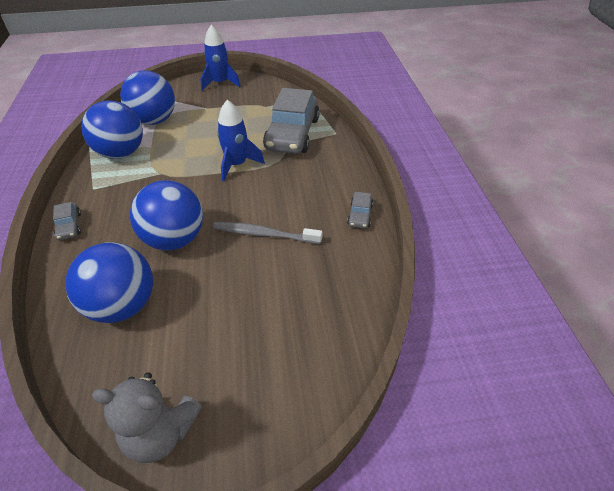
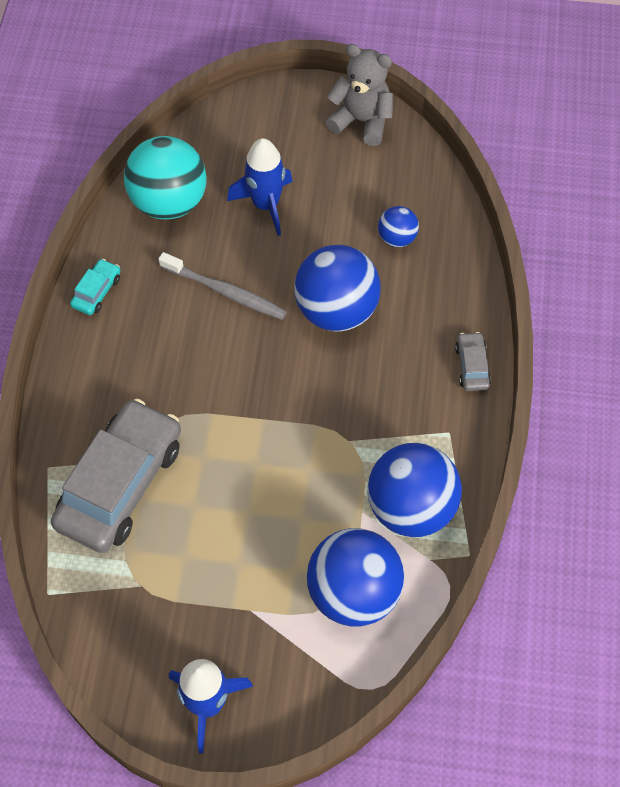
camera: 165 degrees left, 15 degrees up
(123, 305) = (397, 238): blue ball -> blue ball, size x0.50
(237, 165) = (230, 429): blue rocket -> blue rocket (266, 205)
(338, 290) = (169, 202): none -> turquoise ball
(360, 215) = (97, 292): grey car -> turquoise car

